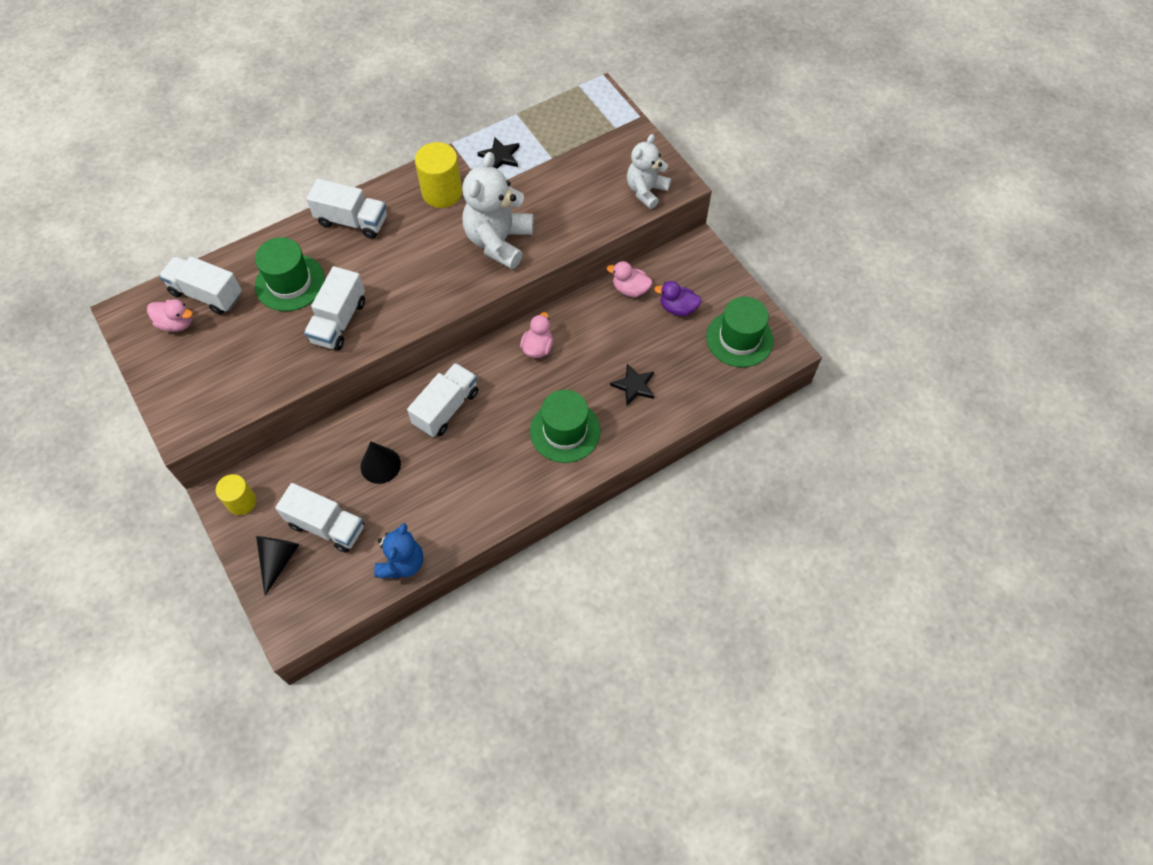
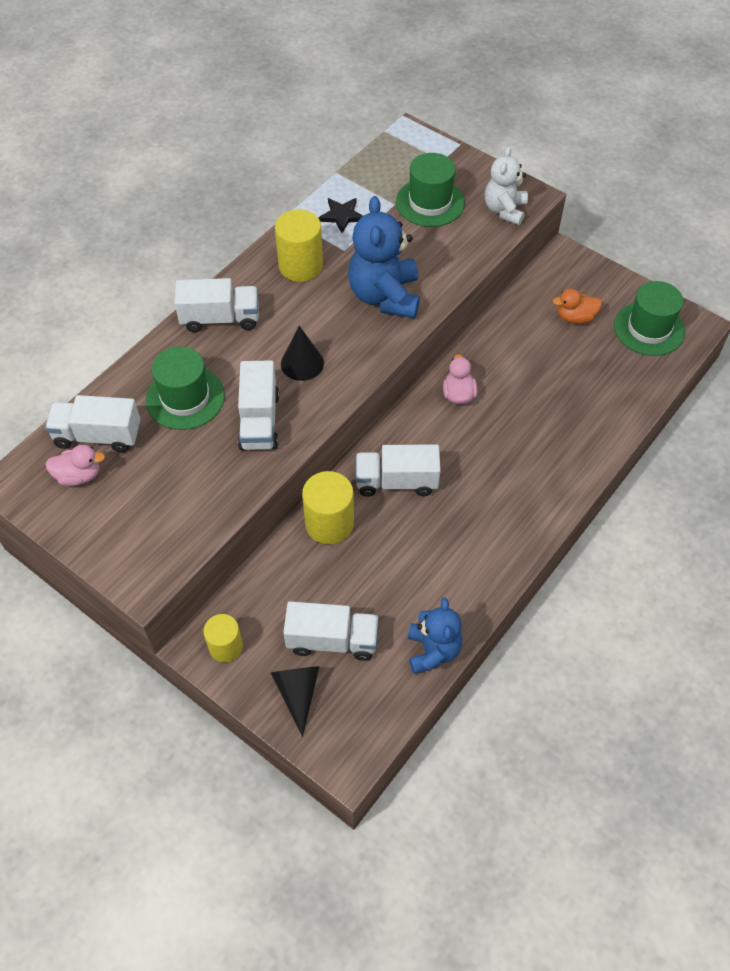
camera: 20 degrees left, 5 degrees down
(373, 426) = (329, 523): none -> yellow cylinder
(380, 465) = (357, 560): black cone -> black cone (302, 363)
(446, 408) = (396, 481): white truck -> white truck turned 105 degrees counterclockwise
(498, 241) = (384, 296): white teddy bear -> blue teddy bear
(565, 431) = (529, 466): green hat -> green hat (430, 202)
(630, 289) = (520, 313): pink duck -> none
(634, 386) = (573, 402): black star -> none
(677, 308) = (575, 317): purple duck -> orange duck

